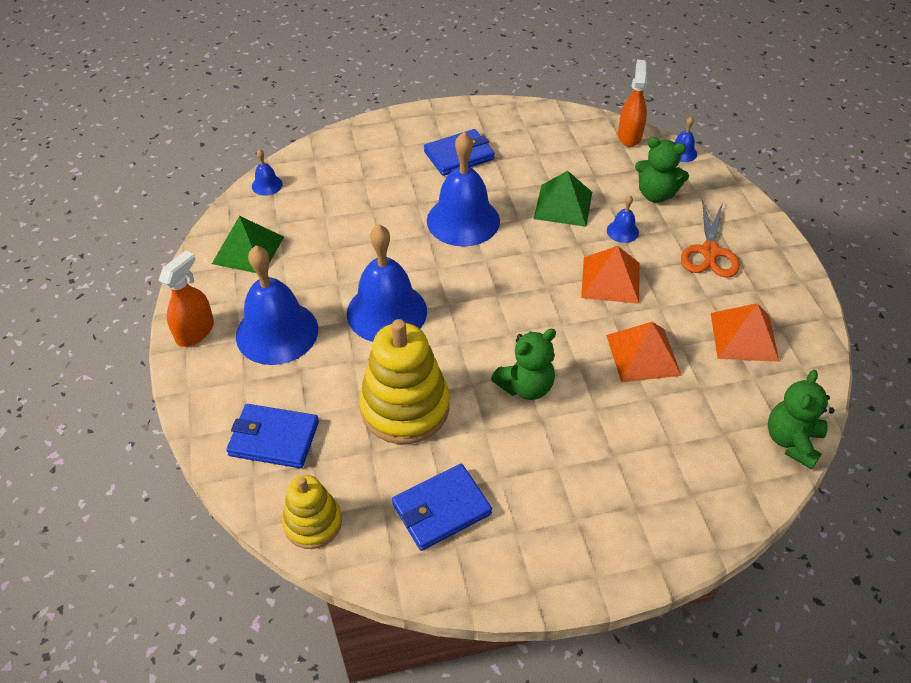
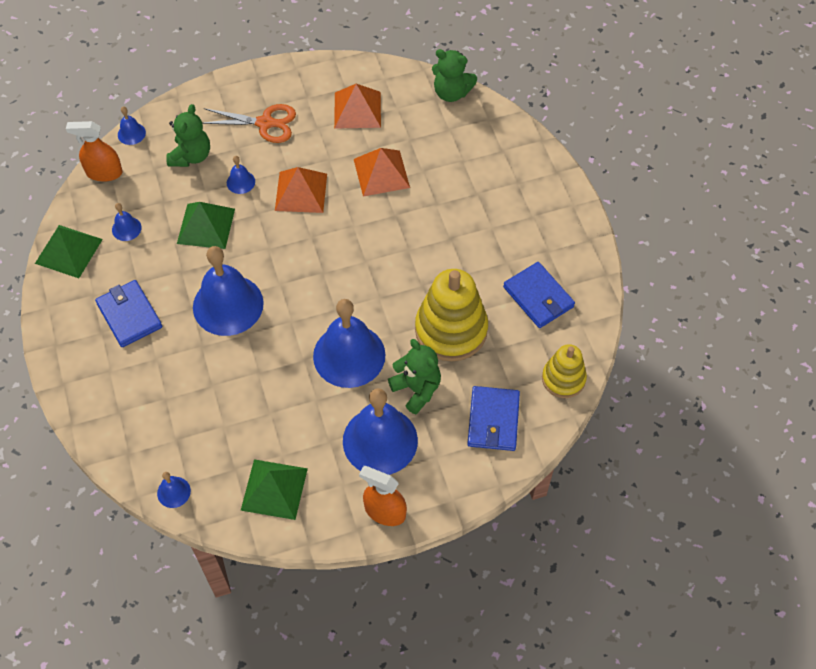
camera: 95 degrees left, 10 degrees up
(526, 386) = (421, 249): green teddy bear -> green teddy bear (417, 389)
(535, 117) = (68, 251): none -> green pyramid
(560, 151) = (126, 228): none -> blue bell

